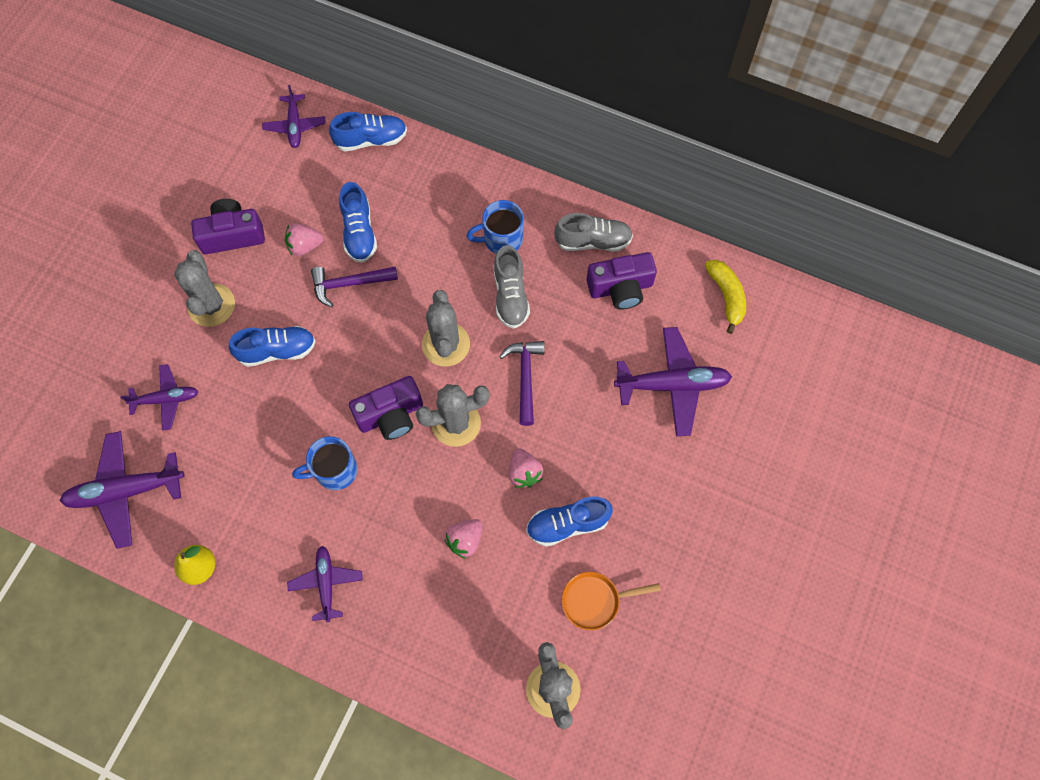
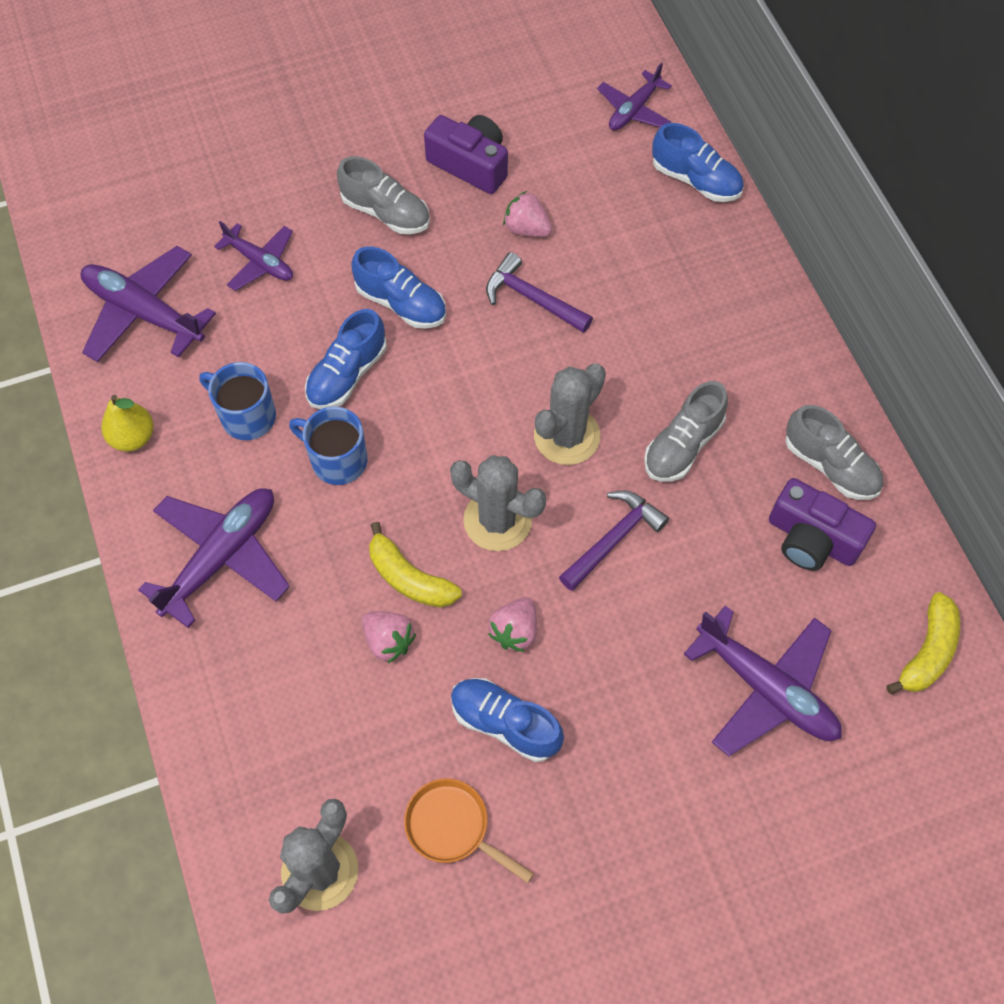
camera: 45 degrees right, 5 degrees down
(211, 305) = (386, 212): grey cactus -> grey shoe
(326, 583) = (221, 557): purple plane -> purple plane, size x1.65
(359, 232) = (592, 258): blue shoe -> blue shoe (347, 374)
(391, 415) = (443, 456): purple camera -> none
(441, 497) = (409, 578): none -> yellow banana
(465, 540) = (388, 641): pink strawberry -> pink strawberry turned 135 degrees counterclockwise
(501, 239) = (731, 382): blue mug -> blue mug (246, 416)

